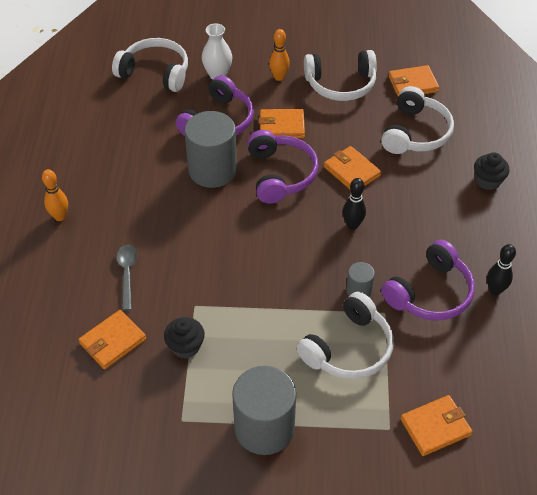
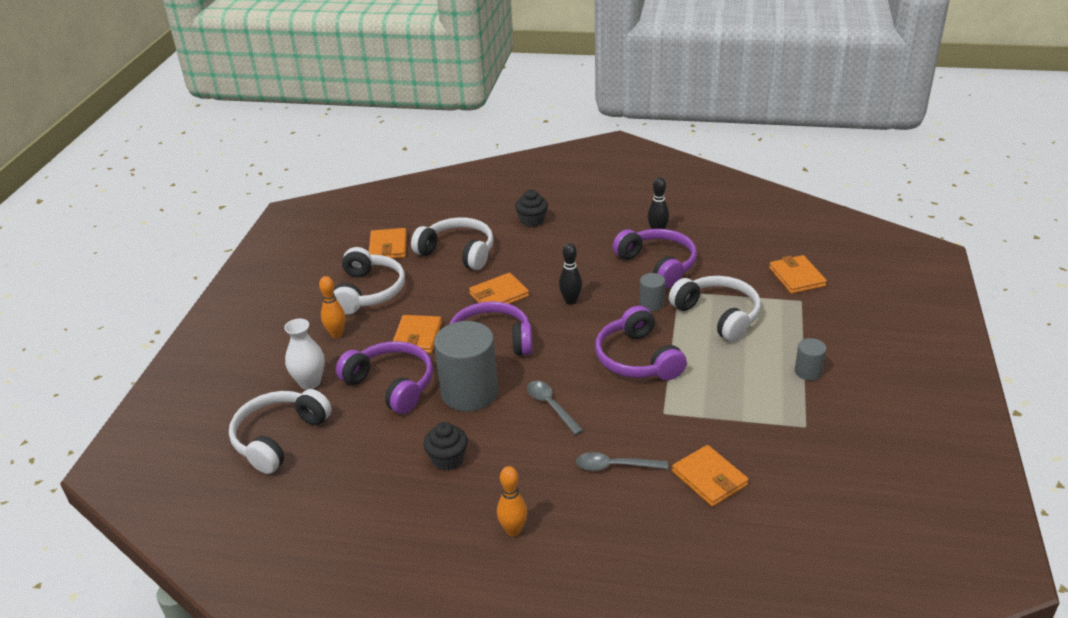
camera: 80 degrees left, 15 degrees down
(185, 346) = (716, 421): black cupcake -> black cupcake (447, 459)
(199, 225) = (550, 406): none -> grey spoon
(264, 428) = (808, 372): grey cylinder -> grey cylinder, size x0.47
(269, 283) = (637, 359): none -> purple headphones

